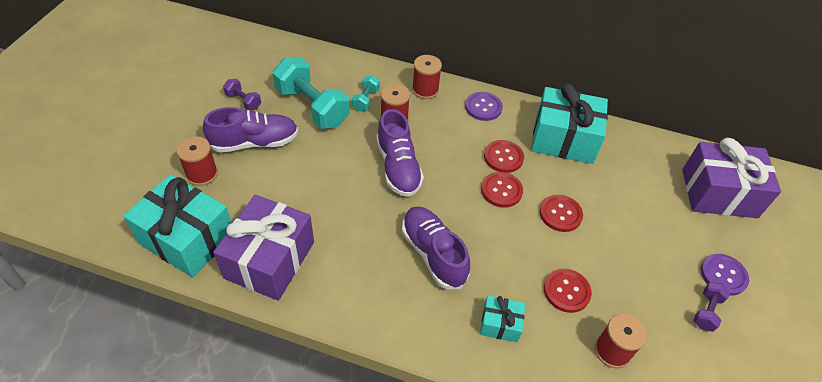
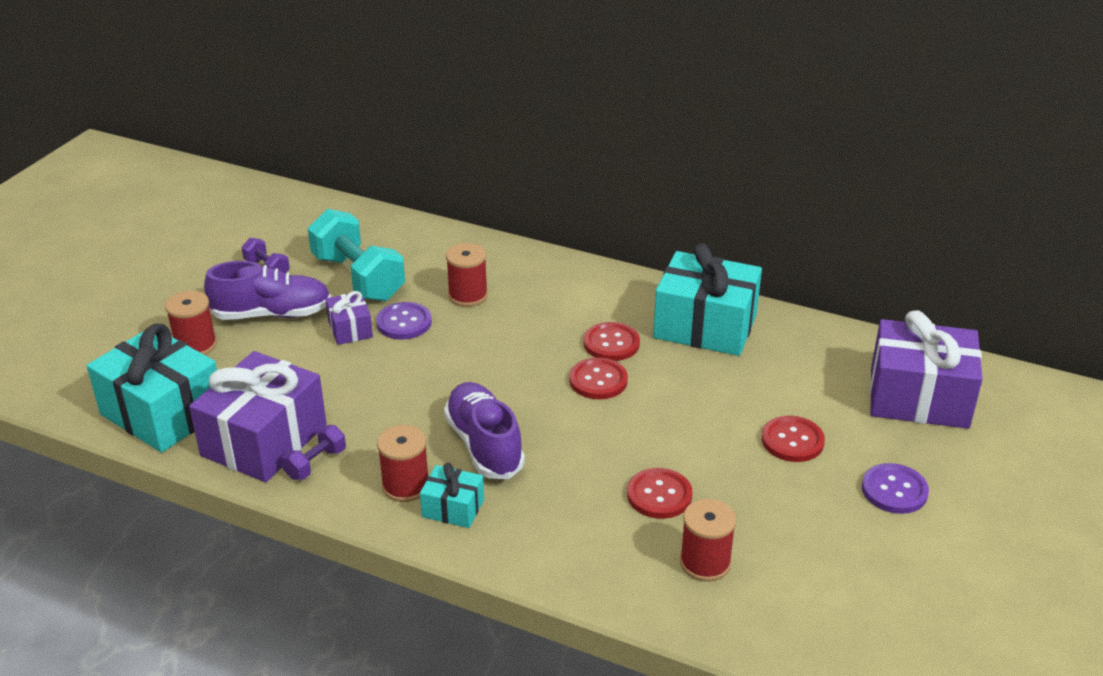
camera: 10 degrees right, 15 degrees down
(315, 153) = (350, 329): none -> purple gift
(366, 100) = (434, 272): turquoise dumbbell -> none
(398, 167) = (460, 349): purple shoe -> none
(425, 90) = (520, 263): red spool -> red spool (405, 486)
(483, 107) = (598, 286): purple button -> purple button (404, 322)
(500, 324) = (556, 525): turquoise gift -> turquoise gift (453, 508)
(560, 214) = (675, 410): red button -> red button (792, 441)
(706, 311) = (855, 529): purple dumbbell -> purple dumbbell (315, 463)

